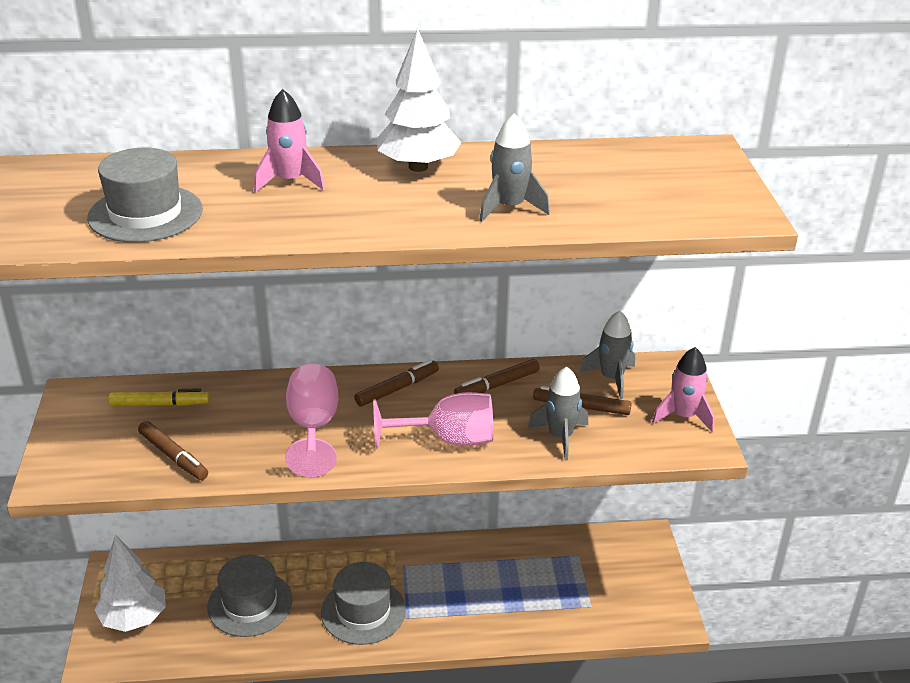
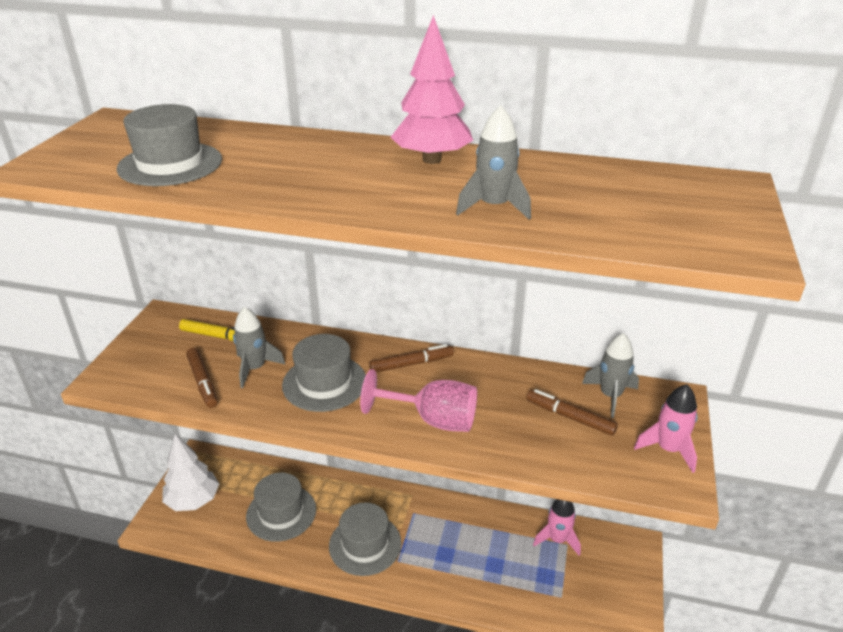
camera: 20 degrees right, 0 degrees up
(290, 181) = (310, 156): pink rocket -> pink rocket (557, 539)
(313, 428) = (324, 383): pink goblet -> grey hat
(418, 167) = (432, 160): white tree -> pink tree
(497, 385) = (500, 379): brown marker -> none
(560, 437) = (537, 441): grey rocket -> grey rocket (255, 368)

